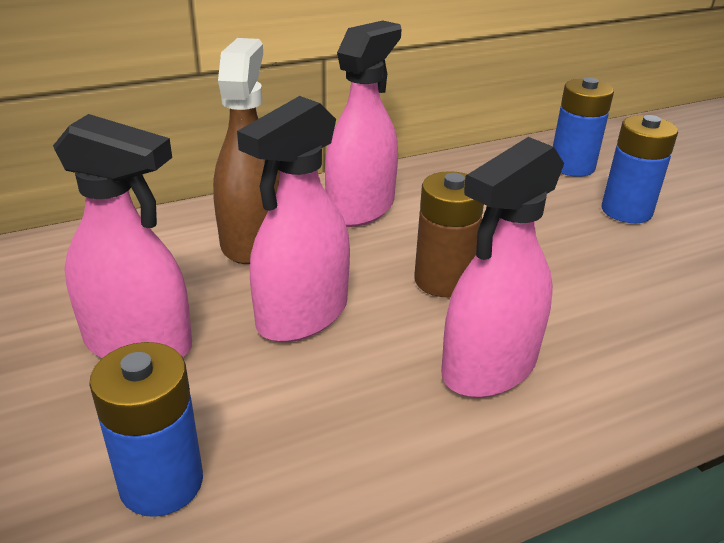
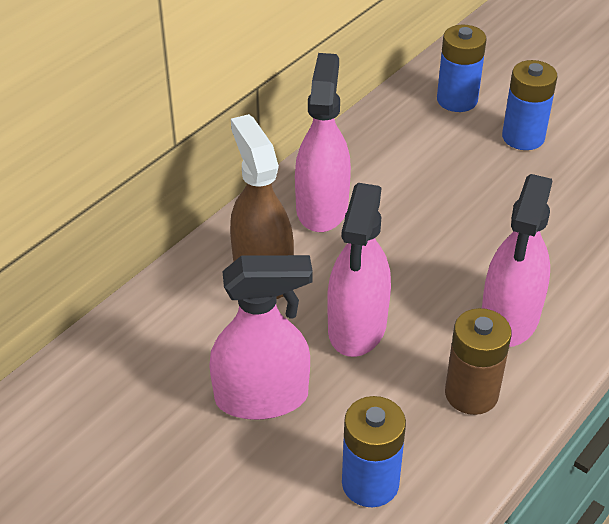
camera: 25 degrees left, 10 degrees up
(443, 280) = (433, 257): brown battery -> brown battery (471, 394)

